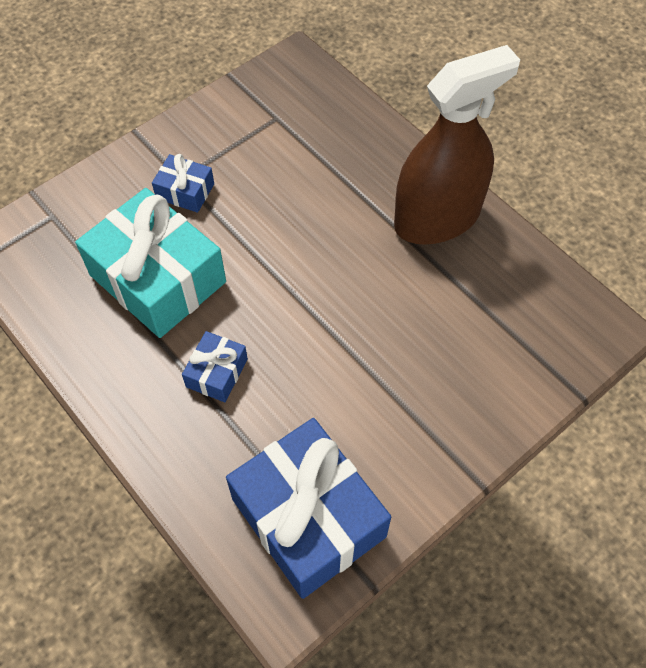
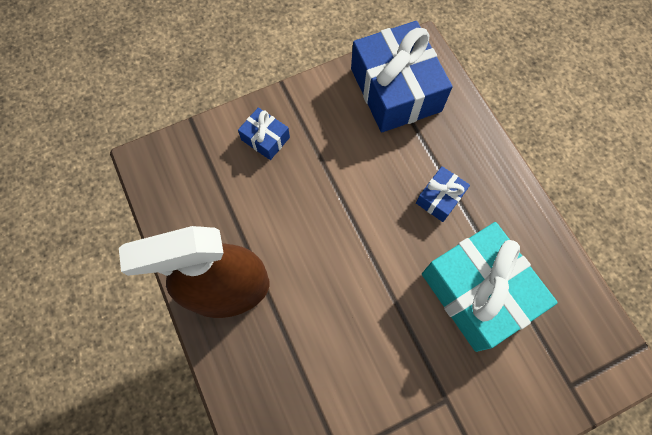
camera: 165 degrees left, 10 degrees up
(185, 191) = (444, 382): blue gift -> blue gift (265, 138)

